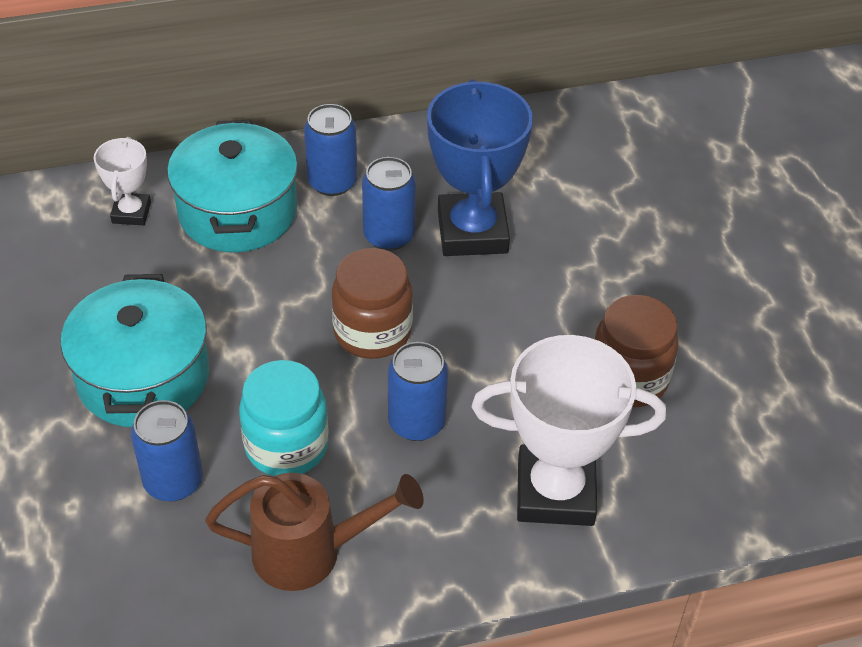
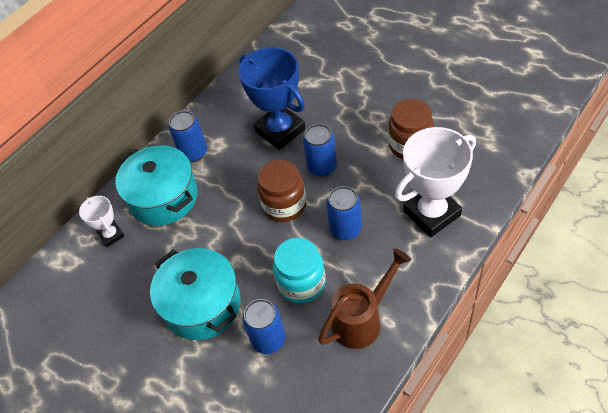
camera: 30 degrees left, 5 degrees up
(389, 236) = (245, 158): blue can -> blue can (322, 167)

